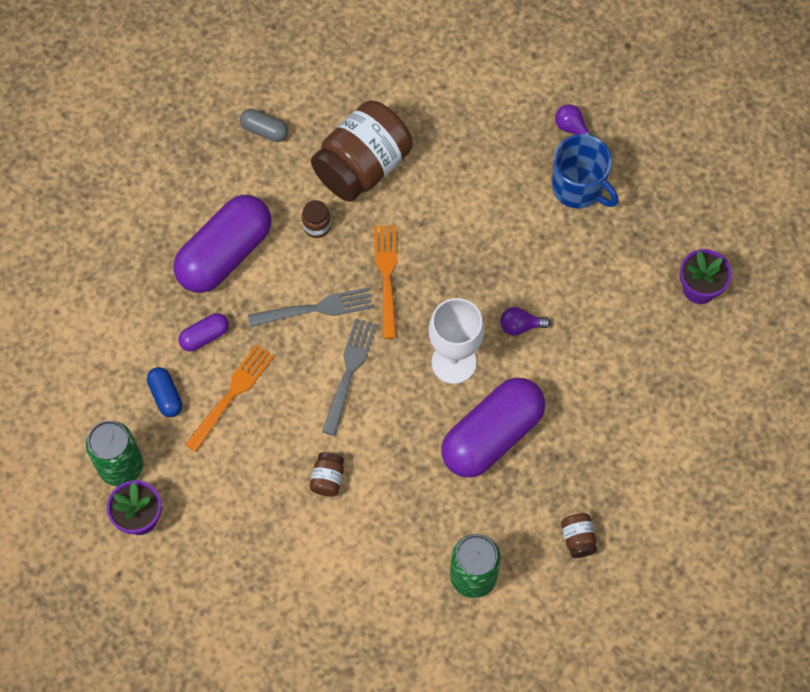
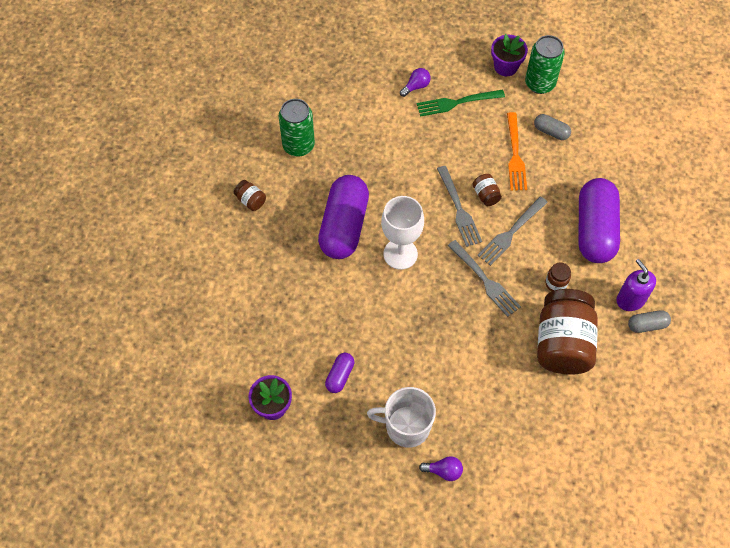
camera: 145 degrees right, 5 degrees down
(165, 396) = (551, 131): blue capsule -> grey capsule
(205, 336) = (560, 176): purple capsule -> purple capsule (340, 376)
(240, 507) = (457, 103): none -> green fork
(257, 163) = (630, 299): none -> purple soap dispenser
(327, 479) = (421, 145): brown jar -> brown jar (486, 195)
(386, 276) = (485, 280): orange fork -> grey fork
(520, 326) = (375, 303): purple light bulb -> purple light bulb (416, 86)
(578, 188) = (406, 426): blue mug -> white mug

